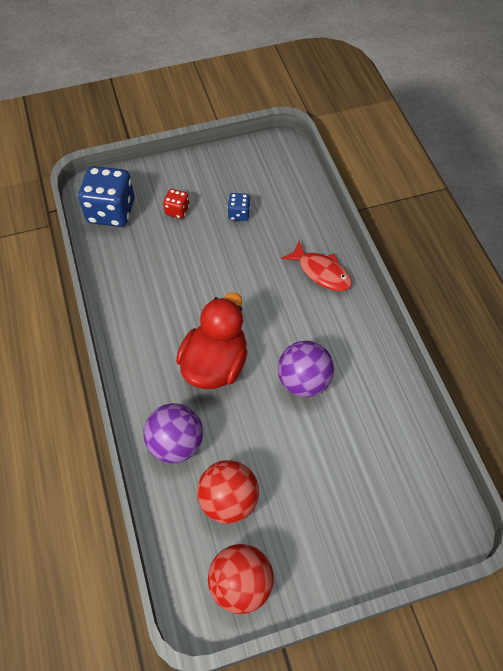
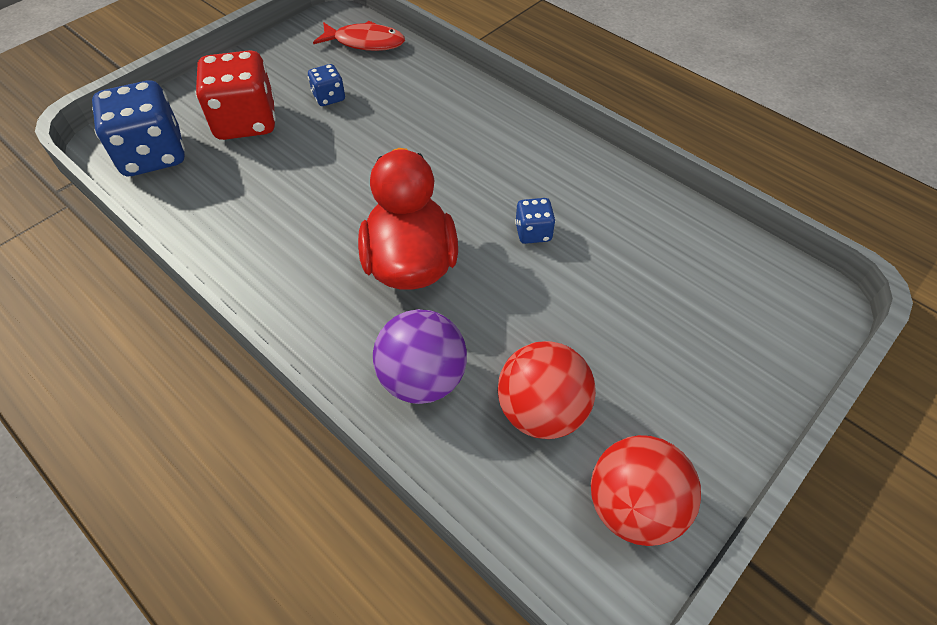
camera: 30 degrees left, 5 degrees down
(177, 210) = (246, 122): red dice -> red dice, size x2.09
(303, 381) = (533, 232): purple ball -> blue dice
(321, 272) = (470, 117): red fish -> red fish (365, 42)

